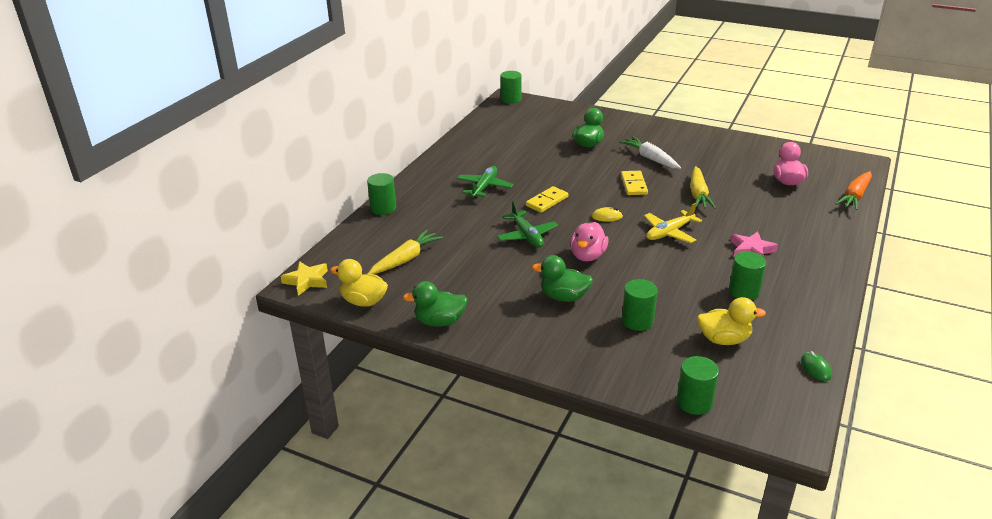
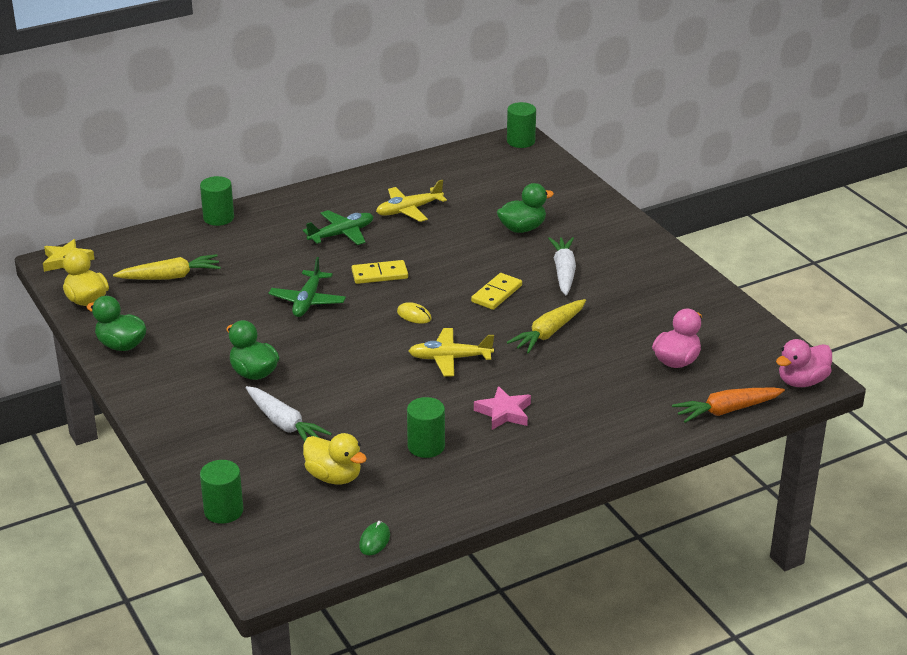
camera: 35 degrees right, 0 degrees up
(504, 158) = (408, 210): none -> yellow plane
(588, 256) = (334, 345): pink duck -> pink duck (802, 381)
(637, 321) = (284, 424): green cylinder -> white carrot

